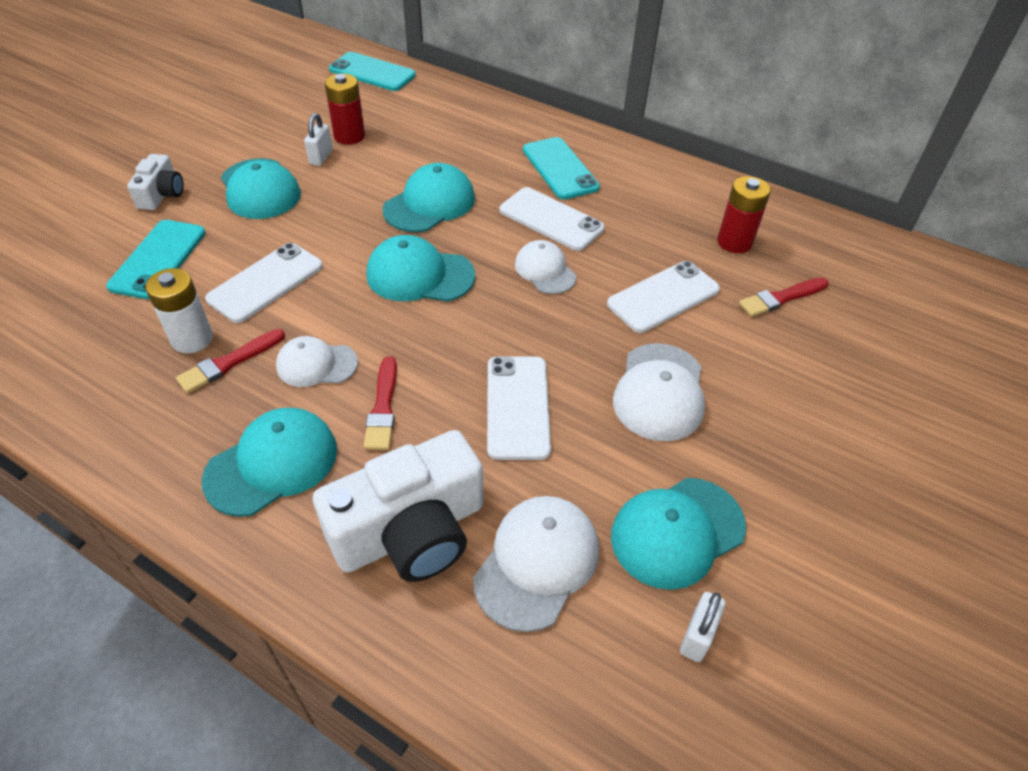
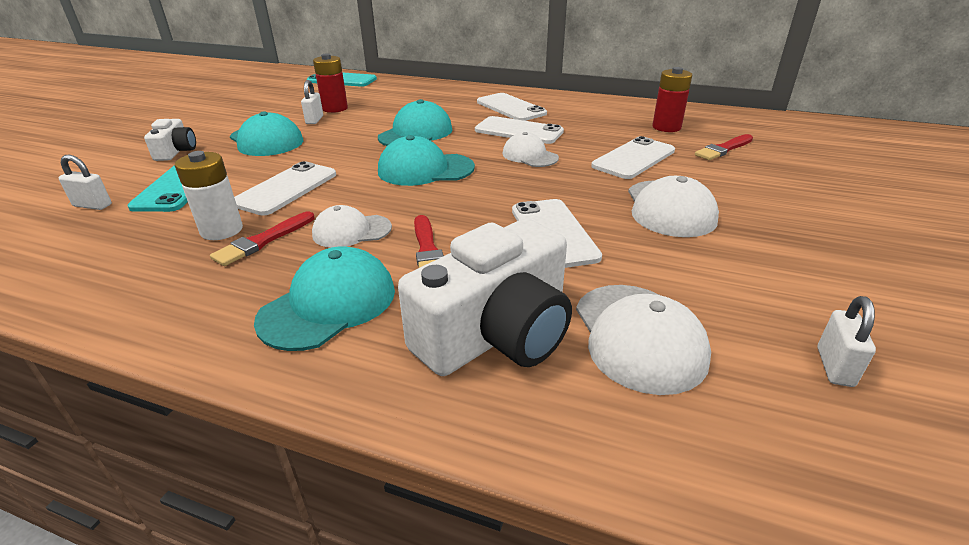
camera: 10 degrees left, 15 degrees down
(73, 276) = (92, 205): none -> white padlock
(537, 563) = (638, 336): white cap -> white cap turned 150 degrees clockwise
(560, 168) = (511, 108): turquoise phone -> white phone
(677, 532) = (753, 293): turquoise cap -> none

